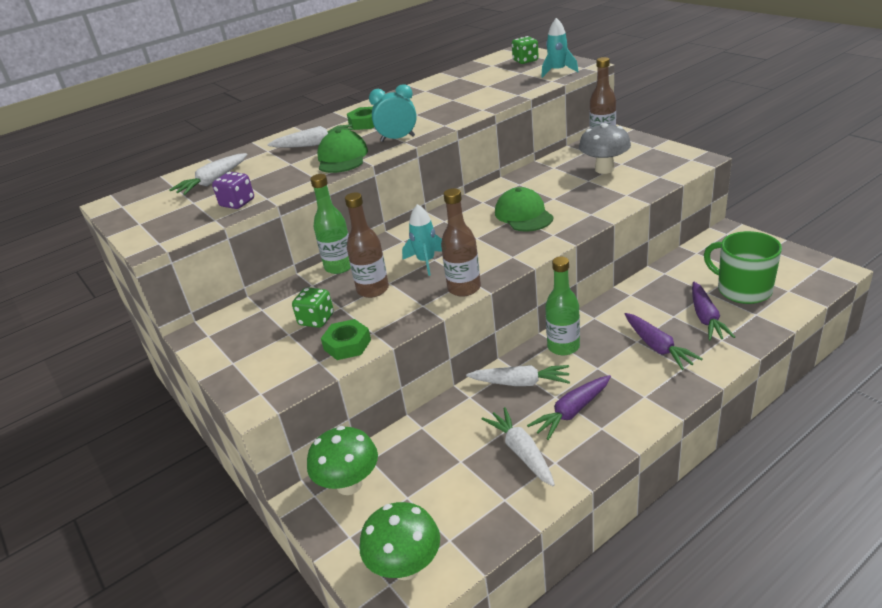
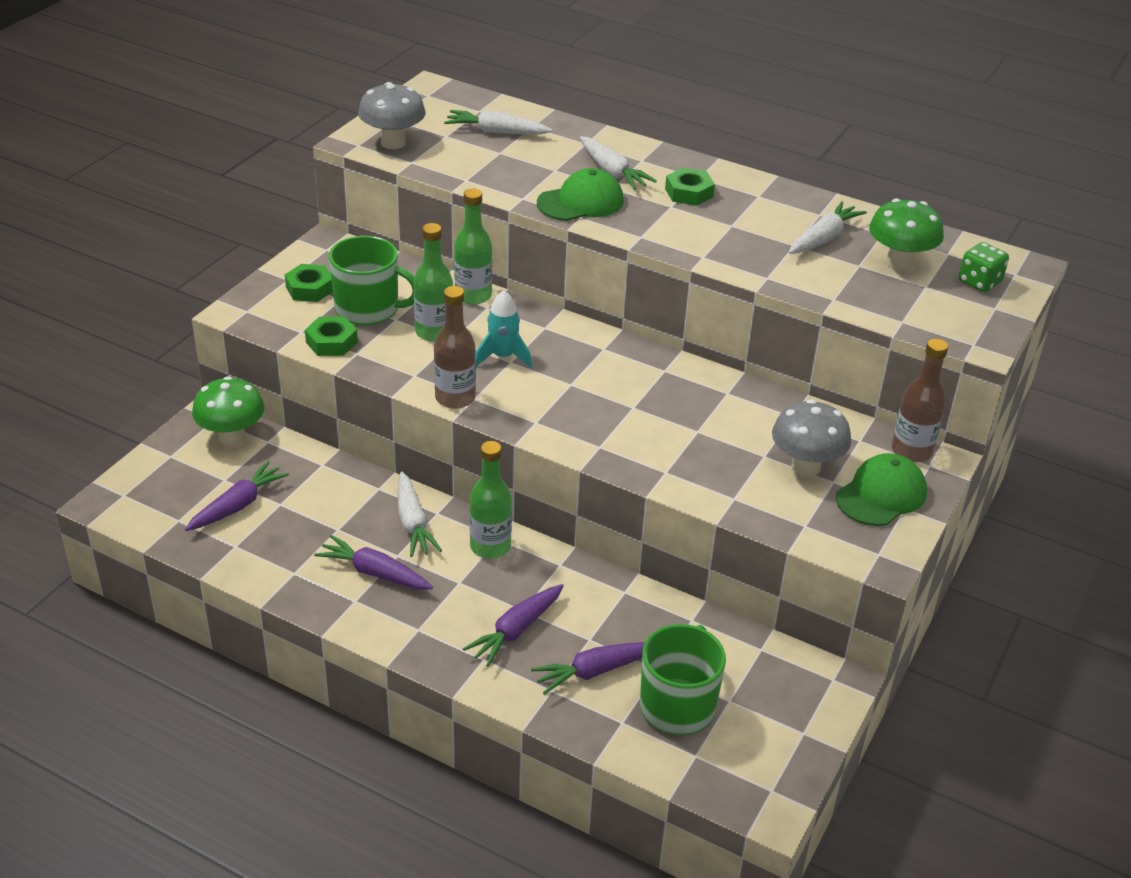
camera: 60 degrees right, 5 degrees up
(175, 226) = (393, 143): none -> grey mushroom
(237, 203) = (449, 164): purple dice -> none
(259, 350) = (310, 289): none -> green nut
(316, 320) = (368, 309): green dice -> green mug
(373, 289) = (434, 332): brown bottle -> green bottle
(397, 139) = (647, 229): turquoise clock -> none
(406, 567) = (143, 500): green mushroom -> green mushroom (899, 263)
(449, 491) = (237, 506): none -> purple carrot
(522, 452) = (302, 545): white carrot -> white carrot (823, 238)
(523, 215) = (641, 412): green cap -> green cap (881, 495)
(558, 71) = (944, 321): turquoise rocket -> none

